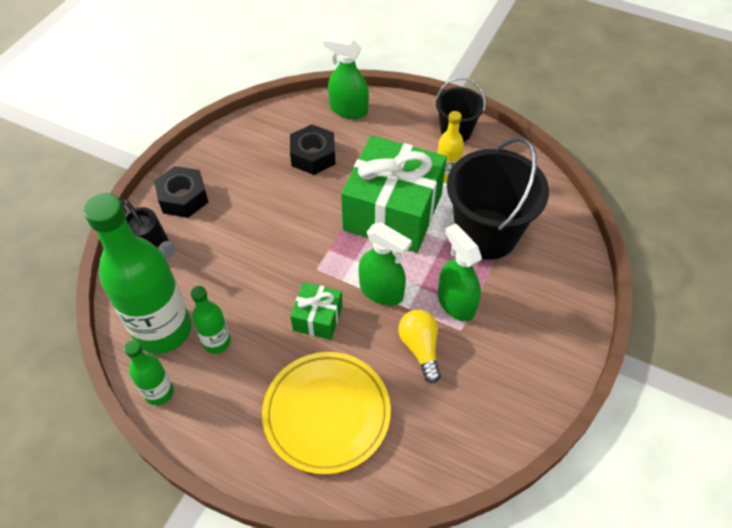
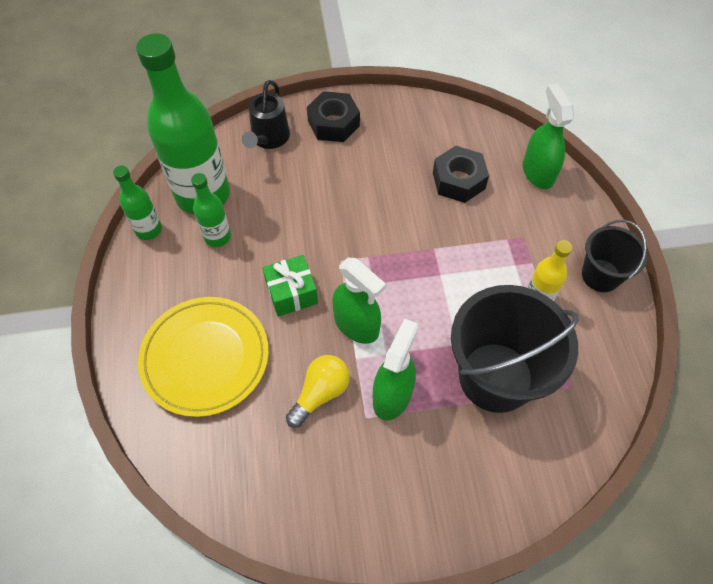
camera: 55 degrees right, 5 degrees up
(381, 291) = (356, 325): green spray bottle -> green spray bottle turned 45 degrees counterclockwise
(392, 212) = (451, 281): green gift -> none

